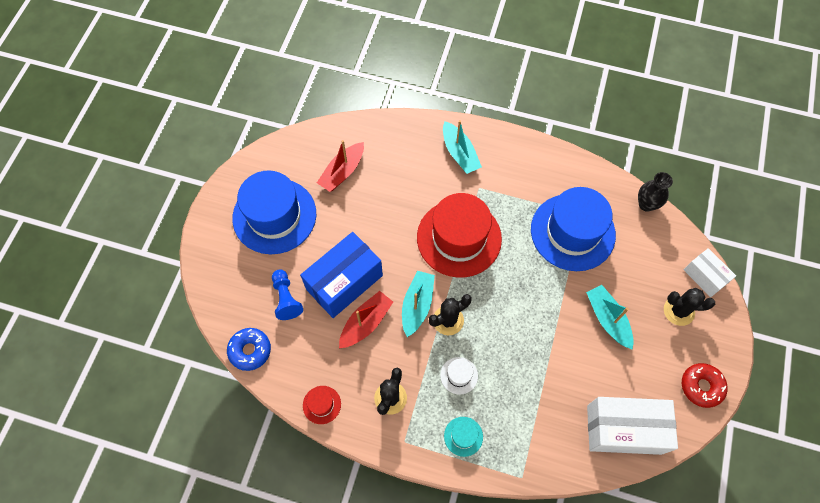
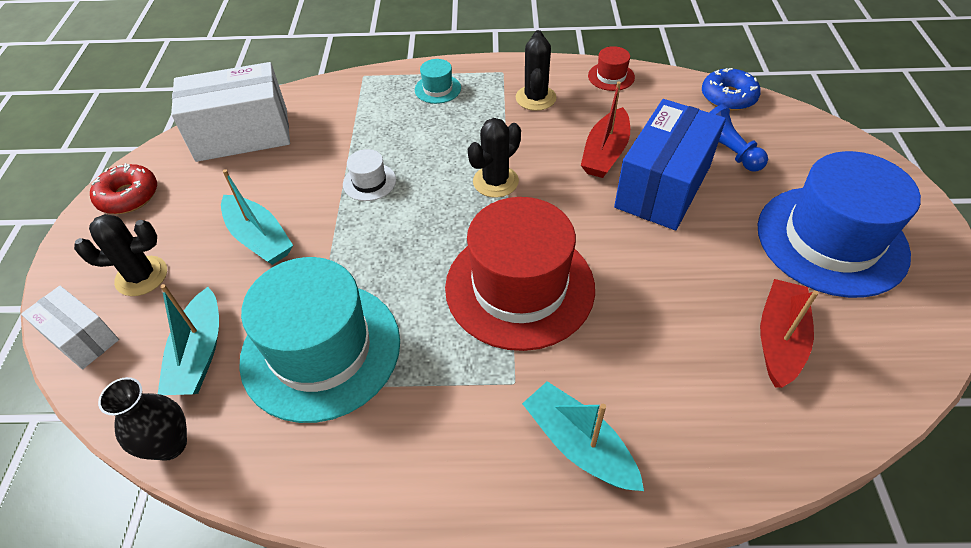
camera: 165 degrees right, 15 degrees down
(417, 305) = (546, 187): turquoise boat -> turquoise boat (199, 354)
(459, 375) = (460, 134): white hat -> white hat (369, 182)
(572, 232) = (321, 350): blue hat -> turquoise hat

